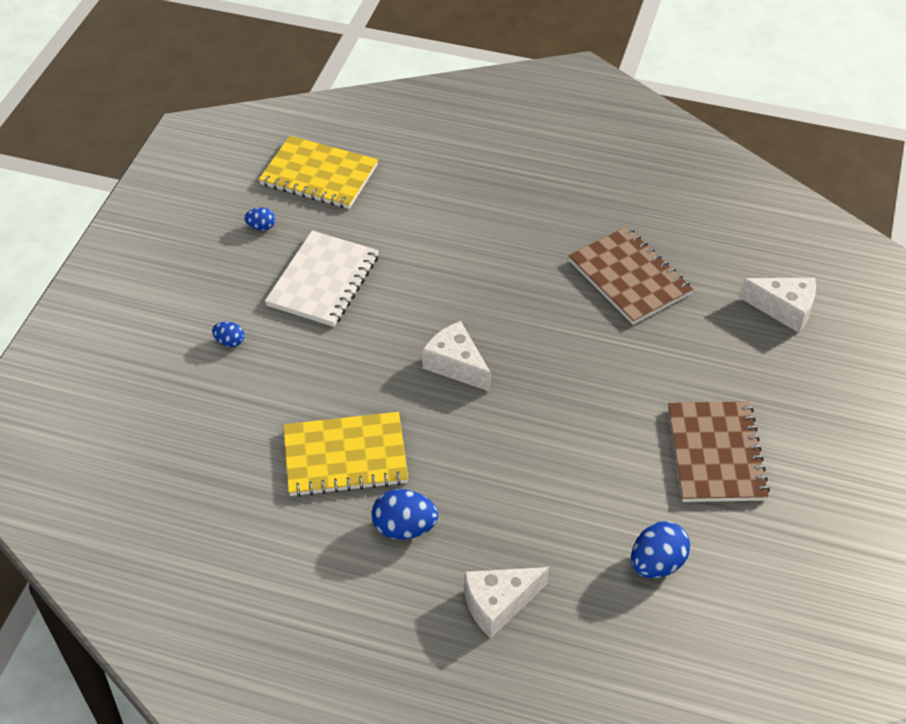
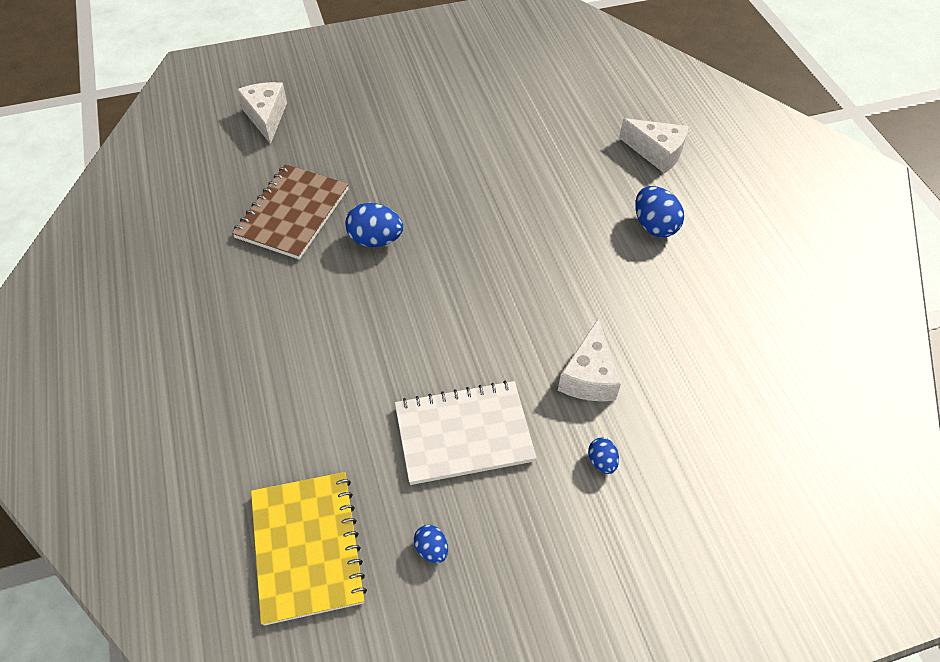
camera: 125 degrees left, 5 degrees up
(345, 457) = (633, 295): yellow notebook -> none
(456, 365) = (481, 275): white cheese -> white cheese (588, 376)
(657, 564) = (553, 98): blue egg -> blue egg (375, 240)
(716, 454) = (439, 103): brown notebook -> none

